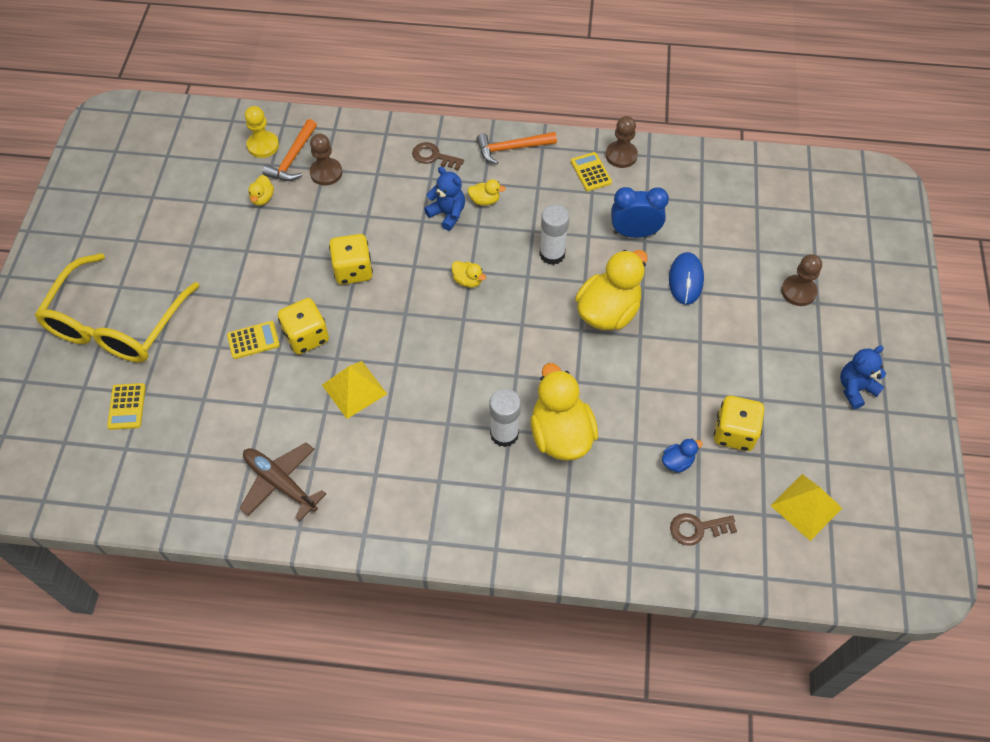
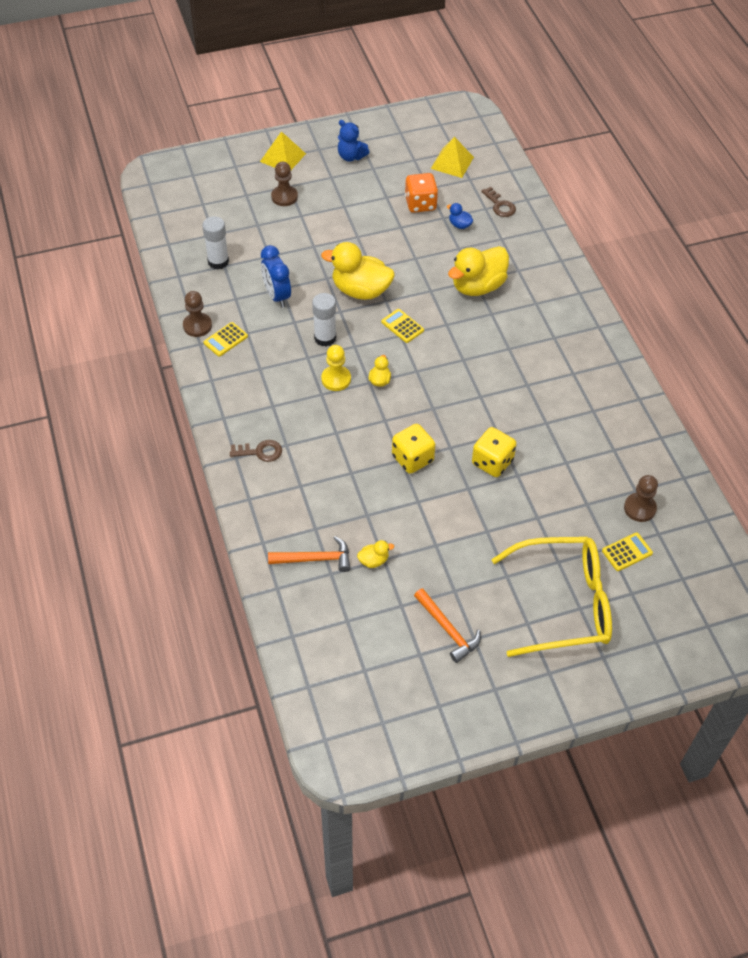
camera: 115 degrees left, 5 degrees down
(253, 340) = (517, 496): yellow calculator -> yellow calculator (402, 326)
(263, 145) = (311, 591): yellow pawn -> yellow pawn (336, 379)
(280, 483) = (617, 423): brown plane -> none
(326, 173) = (319, 524): brown pawn -> brown pawn (639, 508)
(354, 389) = (517, 412): yellow pyramid -> yellow pyramid (283, 157)
(433, 157) = (260, 452): brown key -> brown key turned 90 degrees counterclockwise
(447, 214) = (319, 418): blue teddy bear -> none
(485, 200) = (292, 398): yellow duck -> none
(504, 434) = (496, 315): white glue stick -> white glue stick (218, 261)
(511, 148) = (224, 400): orange hammer -> orange hammer (448, 629)
(686, 280) = (307, 256): blue mouse -> none
(734, 432) = (420, 204): yellow dice -> orange dice

